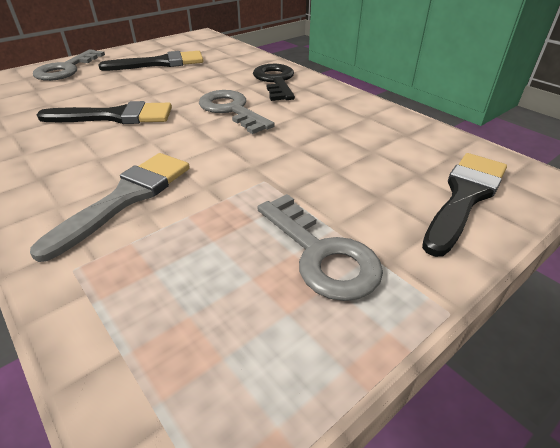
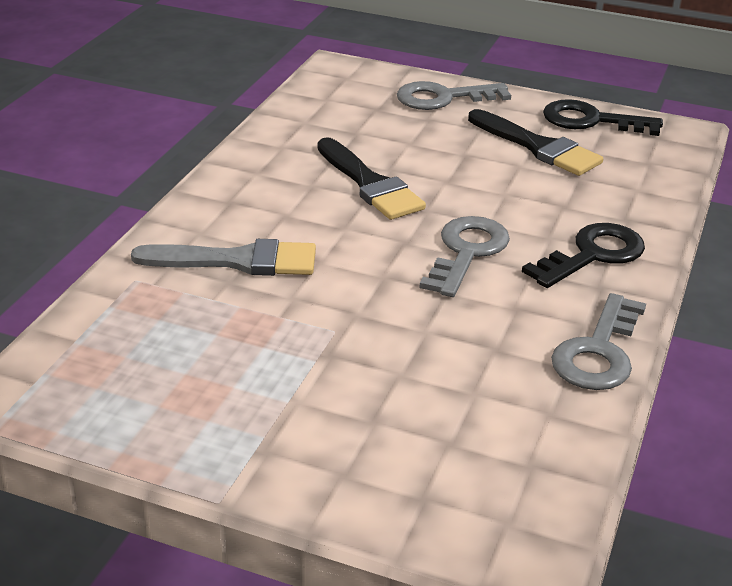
camera: 60 degrees right, 5 degrees down
(159, 46) = (591, 121): none -> black key
(321, 254) = (243, 403): grey key -> grey key (598, 352)
(464, 197) = (427, 488): black brush -> none

